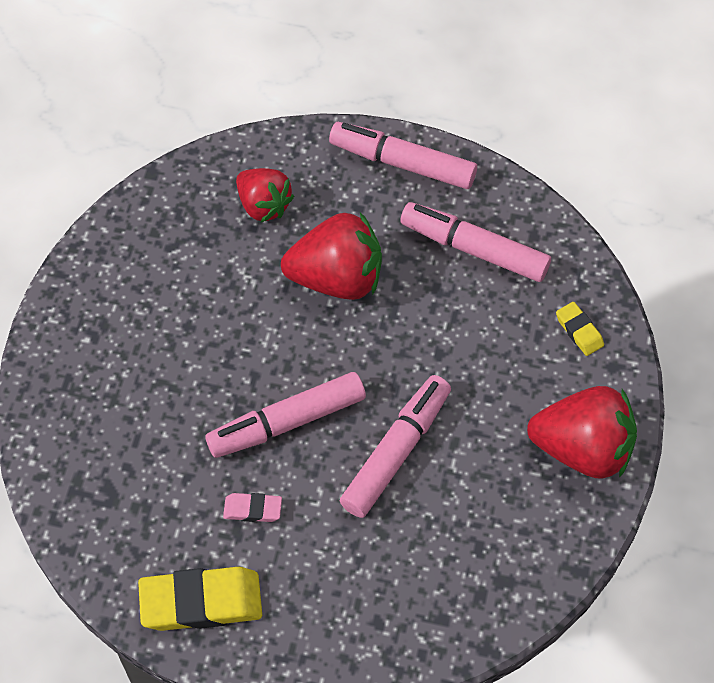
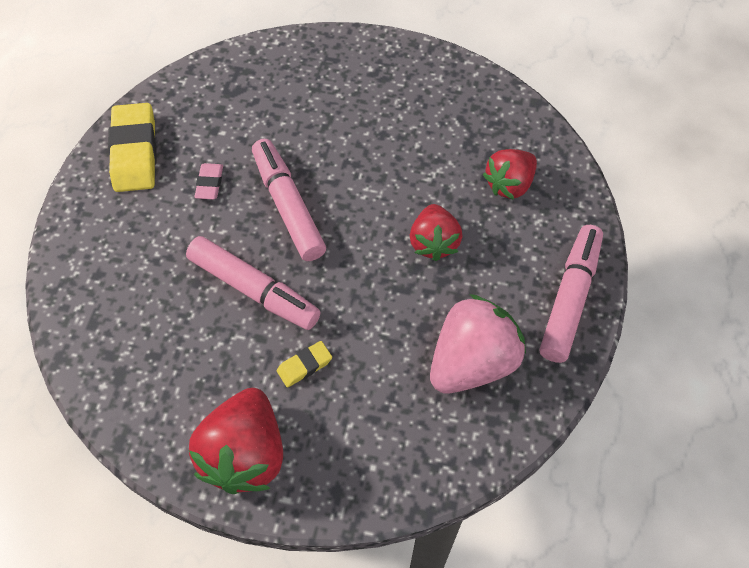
camera: 90 degrees right, 0 degrees up
(337, 278) = (433, 242): red strawberry -> red strawberry, size x0.64
(474, 249) = (472, 362): pink marker -> pink strawberry
(579, 331) = (378, 459): yellow eraser -> yellow eraser (304, 366)

